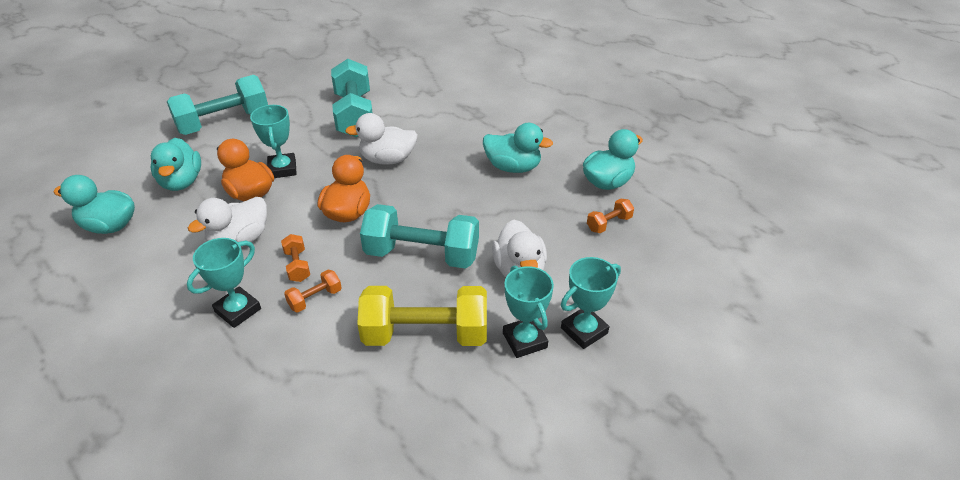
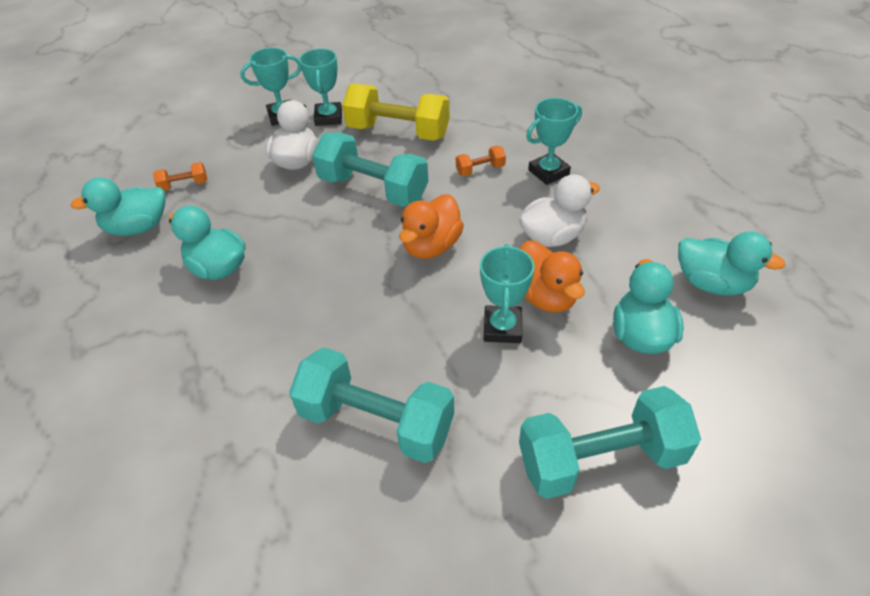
camera: 160 degrees left, 5 degrees up
(297, 266) = (493, 200): orange dumbbell -> none
(354, 115) = (376, 422): turquoise dumbbell -> turquoise dumbbell turned 75 degrees counterclockwise
(387, 159) = (360, 313): white duck -> none

